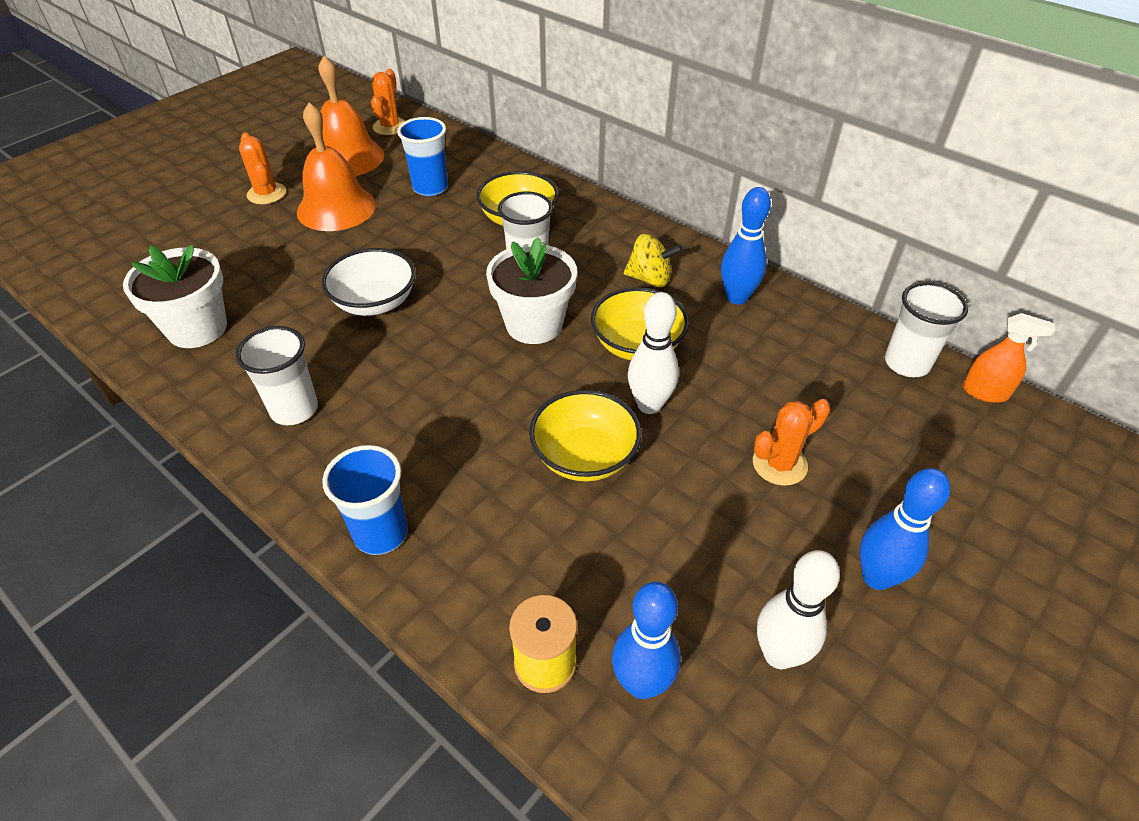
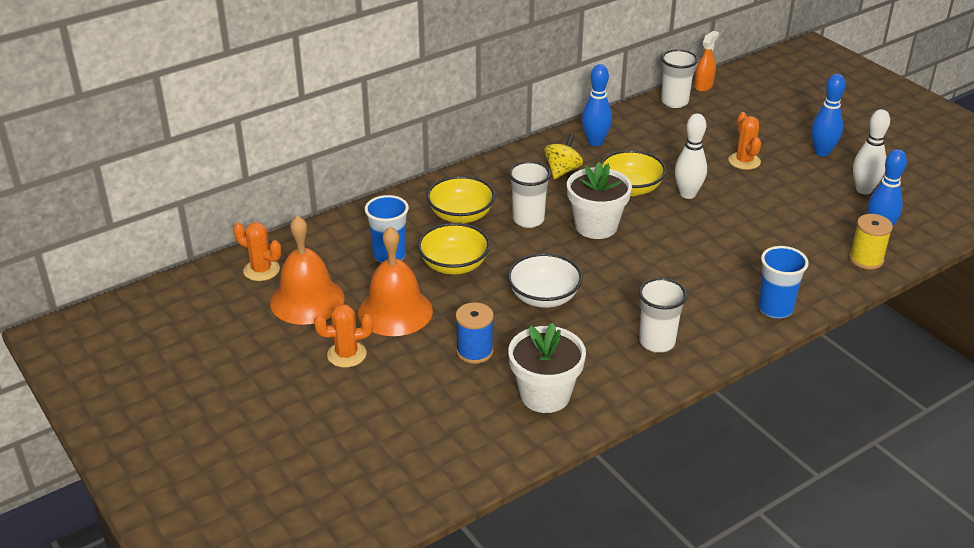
camera: 75 degrees left, 10 degrees down
(273, 268) = (474, 351): none -> blue spool
(584, 456) = (726, 225): yellow bowl -> yellow bowl (454, 265)

